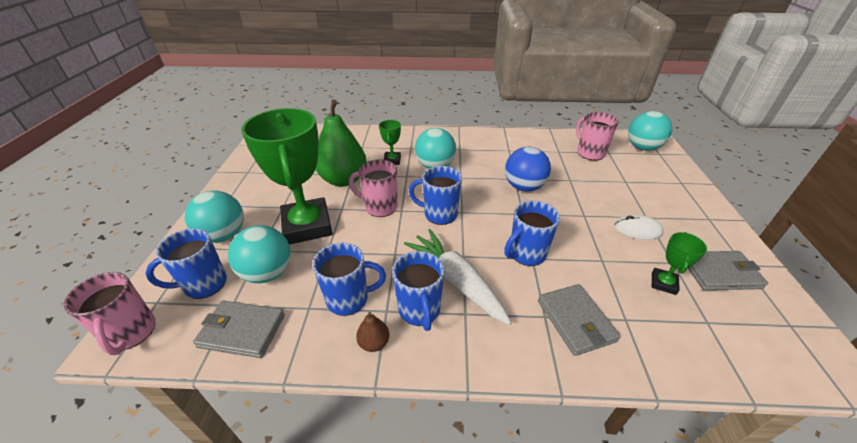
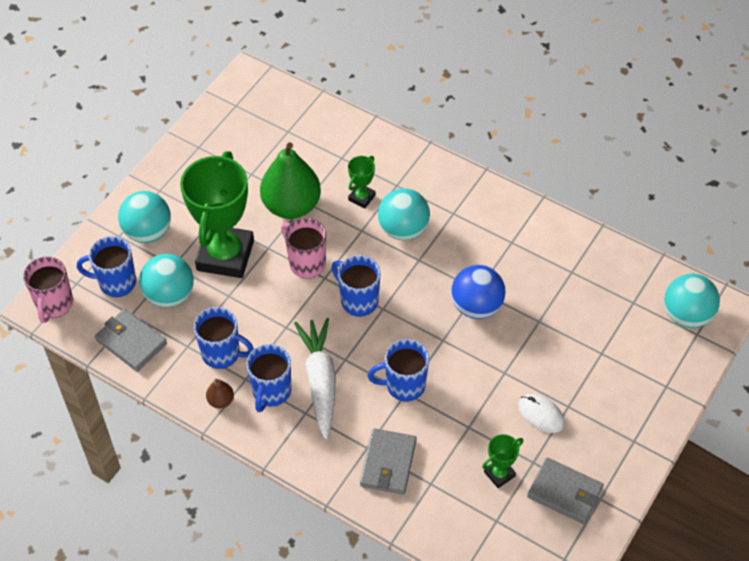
camera: 30 degrees right, 15 degrees up
(589, 153) = (607, 292): pink mug -> none

